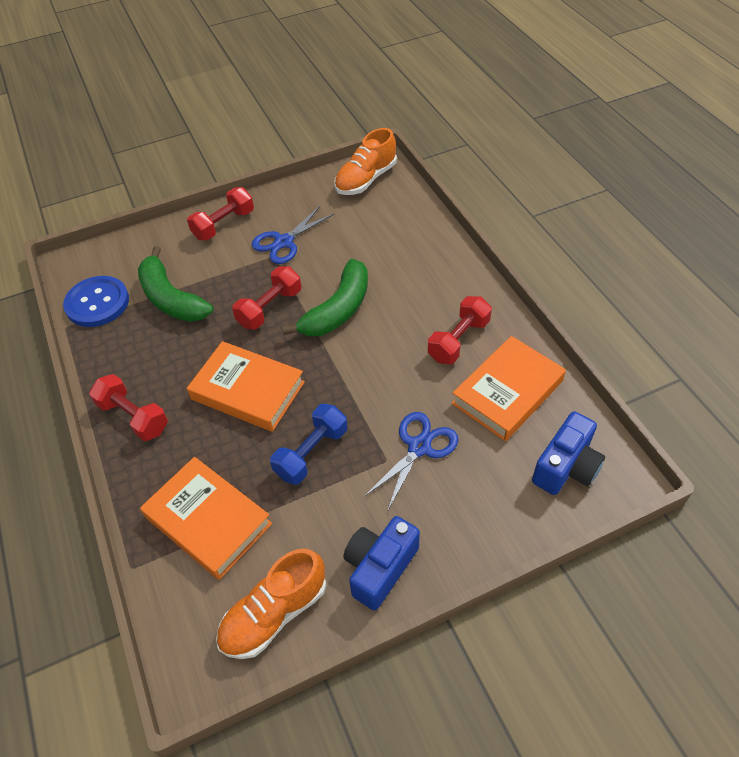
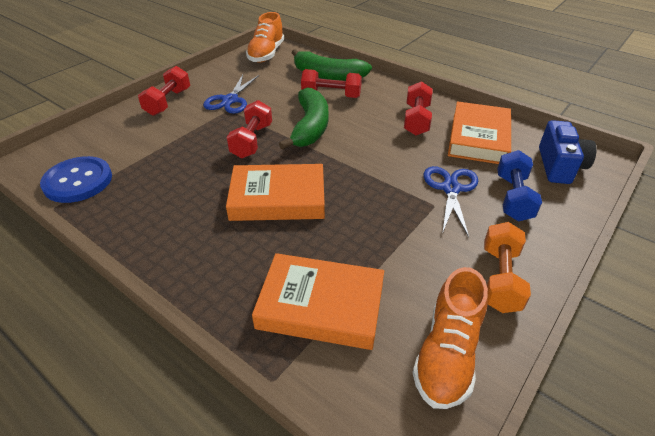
camera: 30 degrees left, 10 degrees down
(134, 417) = (179, 252): red dumbbell -> red dumbbell (331, 95)
(171, 299) = (154, 158): green banana -> green banana (328, 75)
(311, 453) = (370, 221): blue dumbbell -> blue dumbbell (513, 197)
(380, 568) = (500, 278): blue camera -> orange dumbbell

